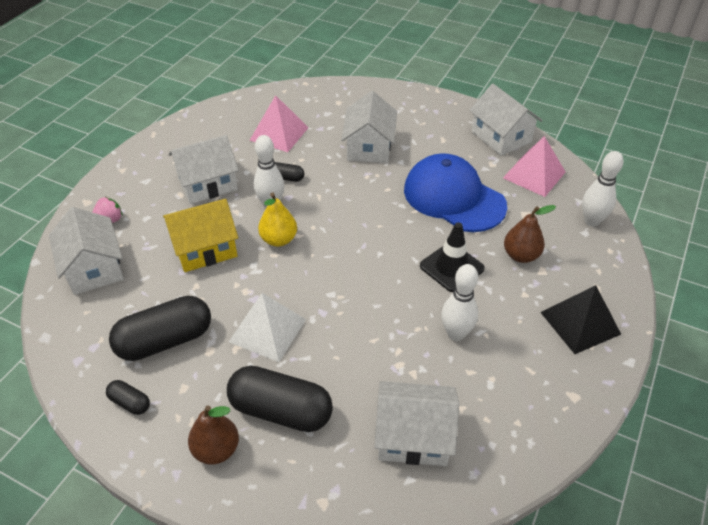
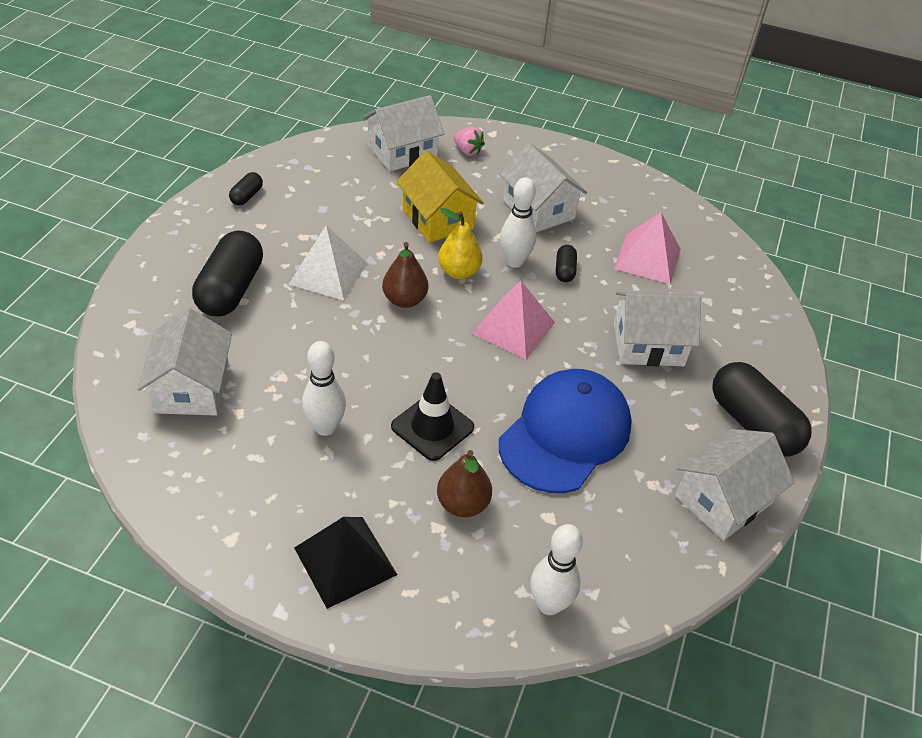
camera: 80 degrees right, 0 degrees up
(165, 340) = (315, 207): black capsule -> black capsule (753, 424)
(216, 449) = (194, 252): brown pear -> brown pear (405, 300)
(534, 175) = (640, 537): pink pyramid -> pink pyramid (513, 328)

